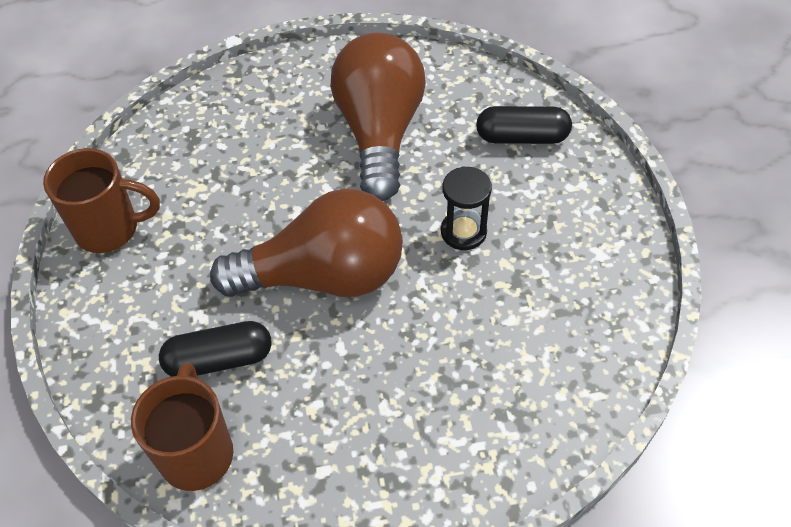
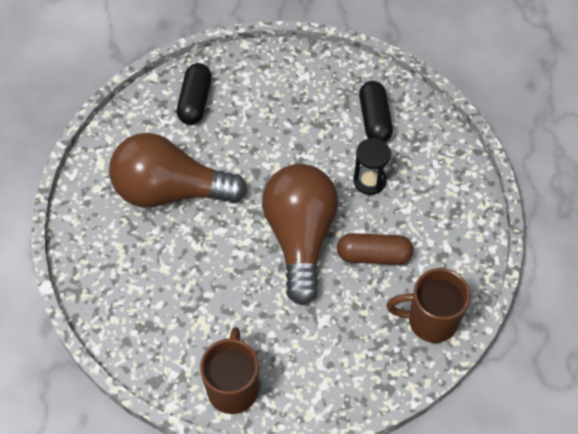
camera: 85 degrees left, 5 degrees up
(219, 359) = (361, 306): black capsule -> black capsule (374, 119)
(302, 369) = (373, 255): none -> brown capsule
(463, 232) = (275, 149): black hourglass -> black hourglass (369, 181)

